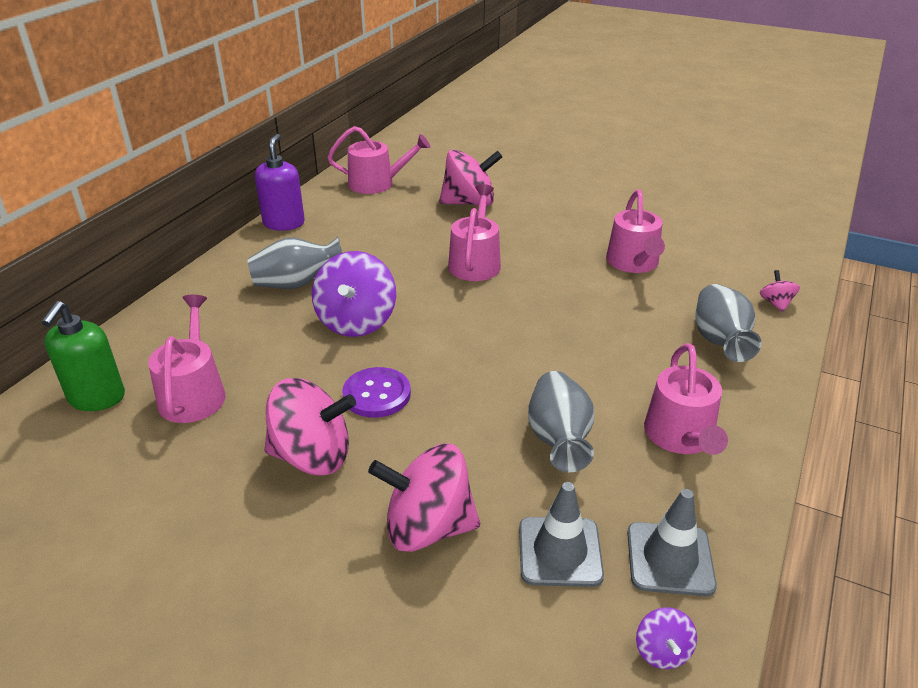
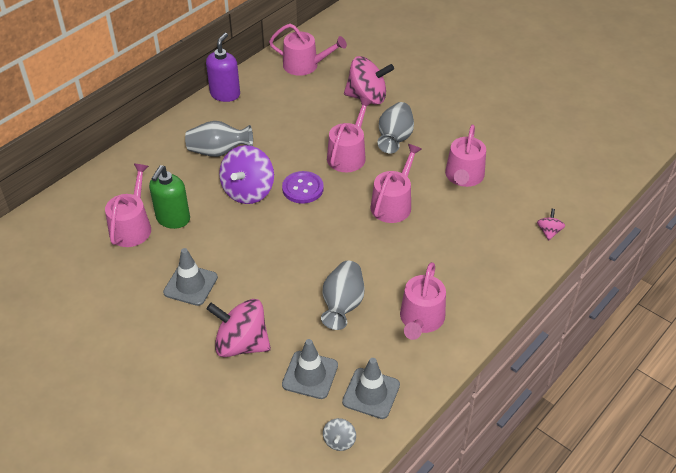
camera: 15 degrees right, 10 degrees up
(96, 398) = (75, 218): green soap dispenser -> green soap dispenser (173, 219)
(312, 456) = (190, 285): pink spinning top -> grey traffic cone
(376, 394) = (242, 250): purple button -> purple button (303, 188)
(562, 305) = (393, 204): none -> pink watering can
(662, 651) = (339, 441): purple spinning top -> grey spinning top
(720, 341) = (488, 255): grey vase -> grey vase (395, 139)

